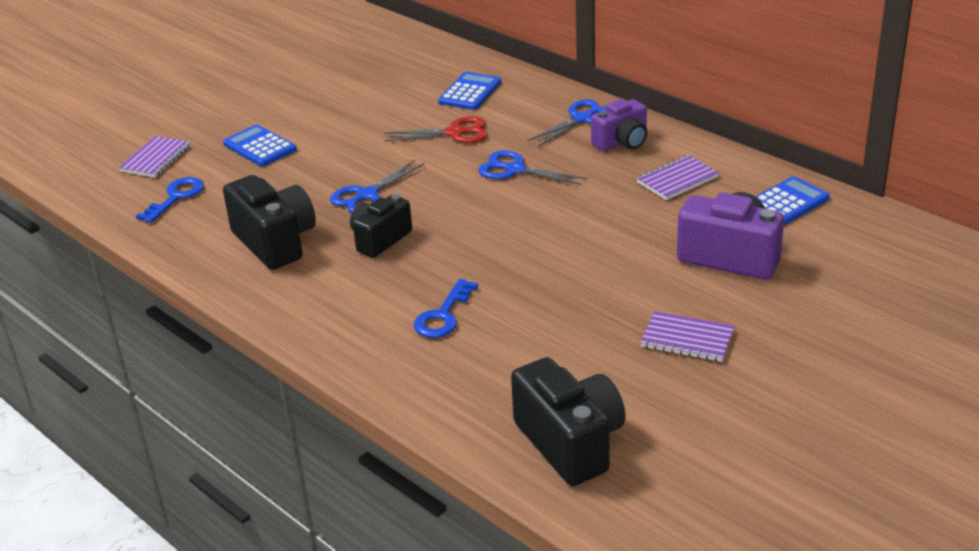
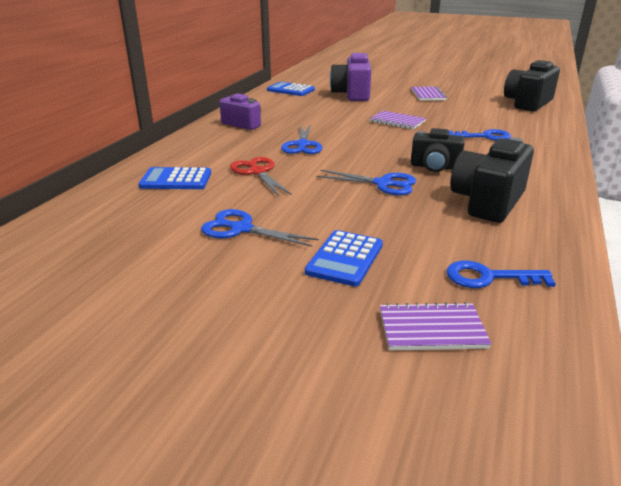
camera: 115 degrees left, 5 degrees down
(581, 119) = (213, 137): blue scissors -> blue scissors (241, 229)
(677, 180) = (283, 108): purple notebook -> purple notebook (397, 122)

